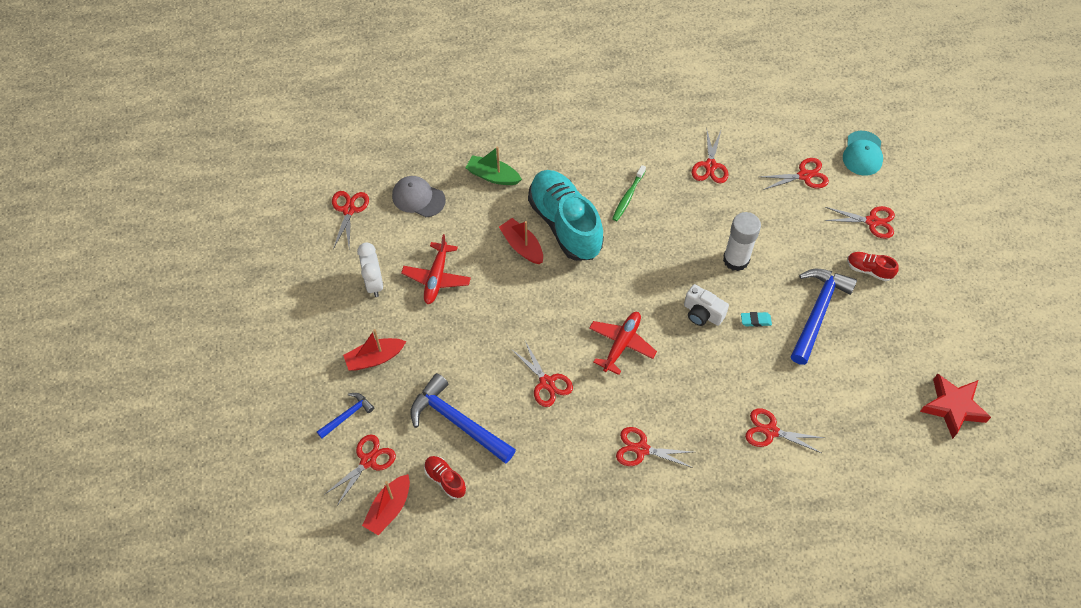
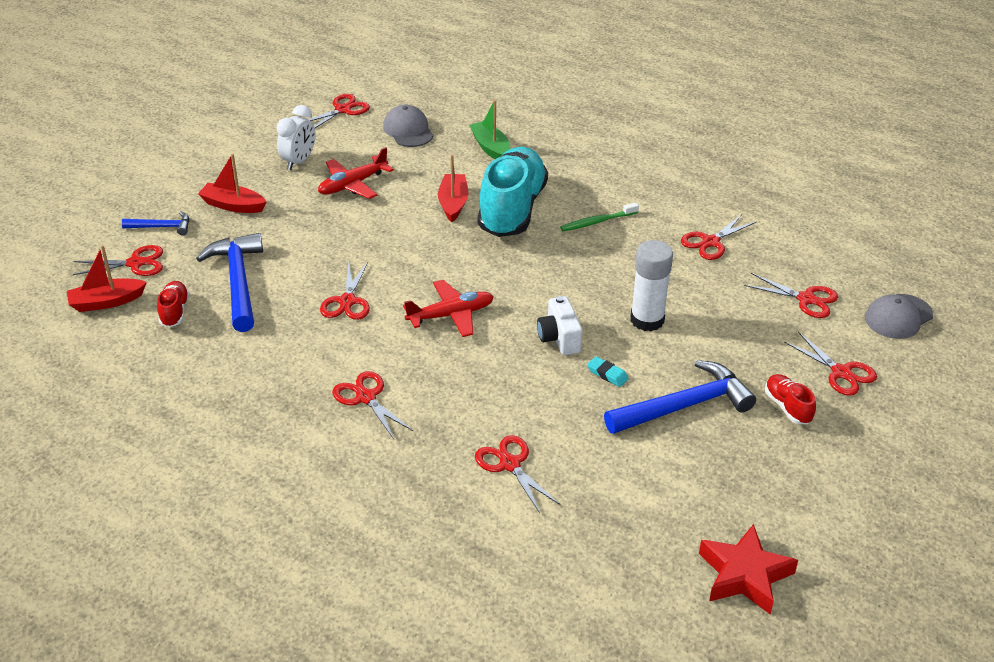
camera: 40 degrees right, 20 degrees down
(862, 153) = (898, 317): turquoise cap -> grey cap

